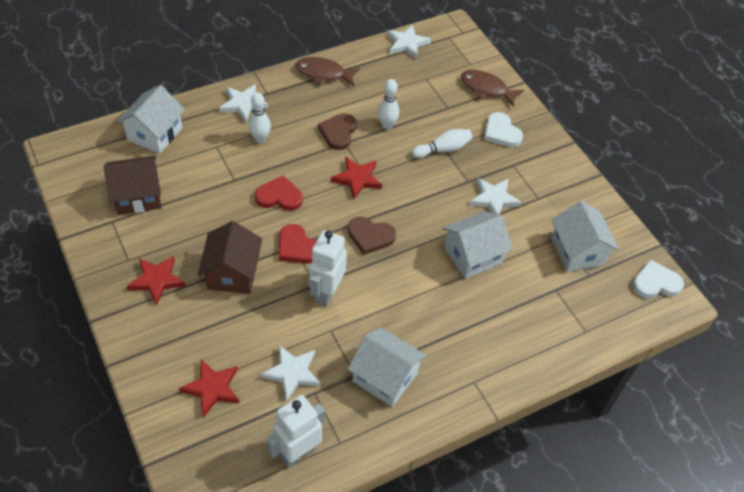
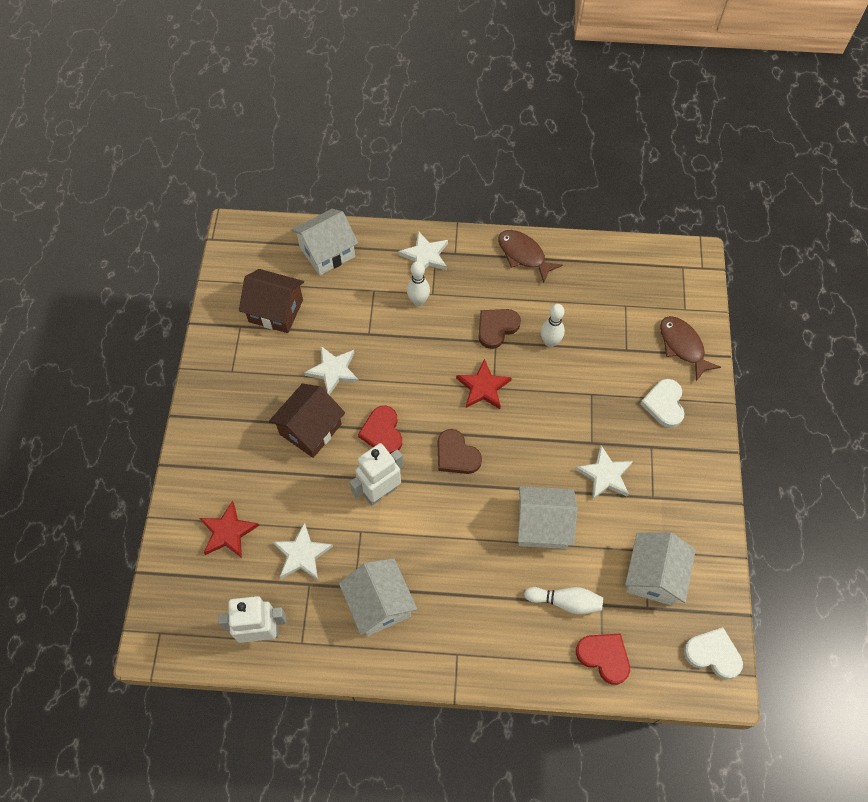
camera: 35 degrees right, 10 degrees up
(156, 280) = (243, 403): red star -> none
(279, 196) = (398, 371): red heart -> red heart (604, 657)
(407, 44) = (632, 256): white star -> white star (333, 371)
(443, 149) = (589, 395): white bowling pin -> white bowling pin (565, 602)

